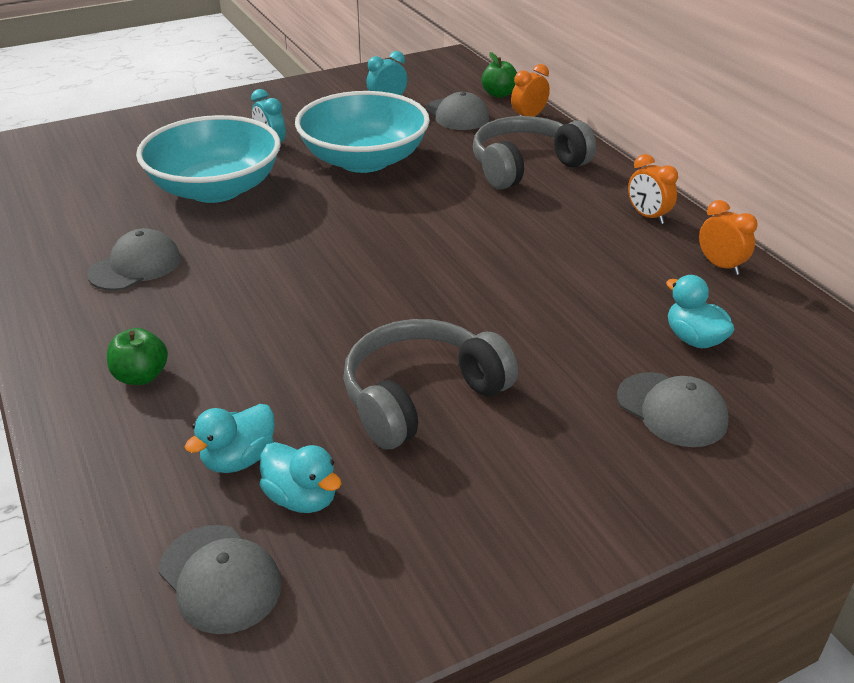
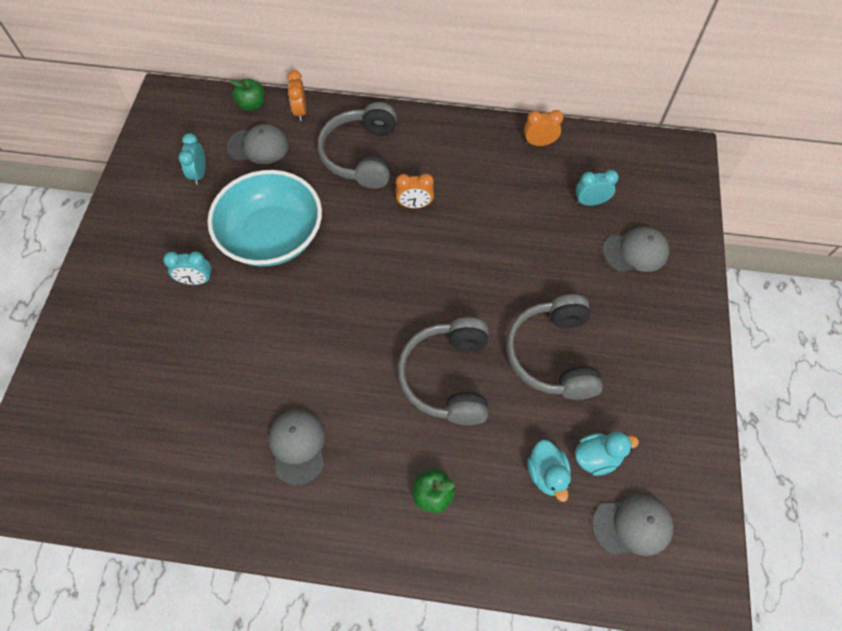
camera: 55 degrees left, 25 degrees up
(215, 189) = (231, 347): turquoise bowl -> none
(306, 327) = (447, 377): none -> grey headphones
(647, 216) = (468, 138): orange clock -> orange clock (415, 205)
(694, 339) = (590, 202): turquoise duck -> turquoise clock

